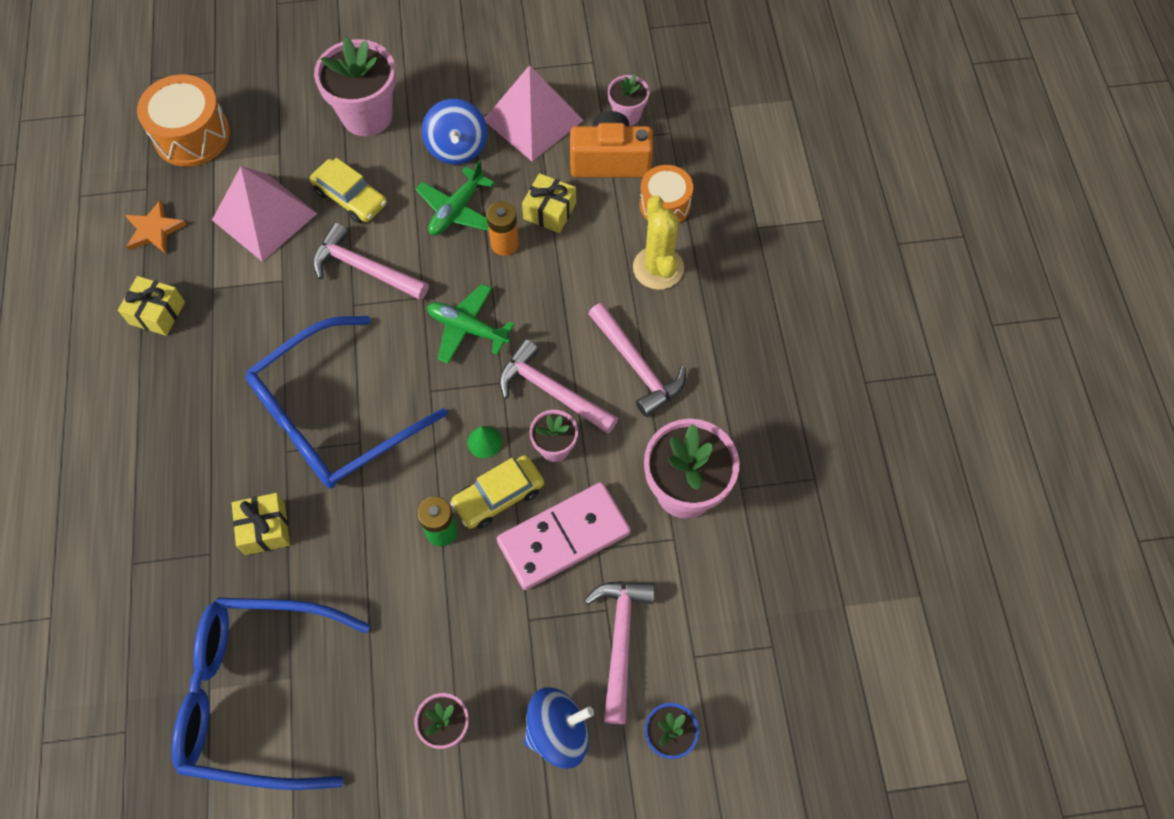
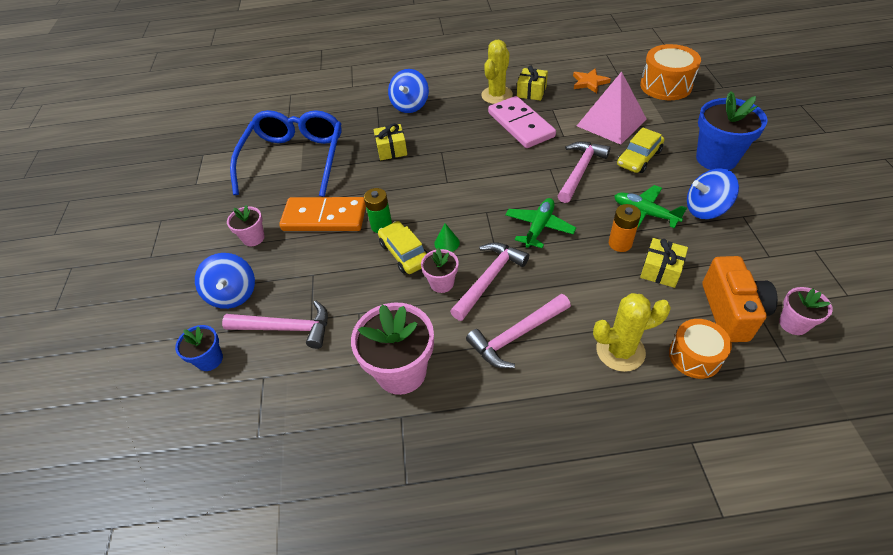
camera: 95 degrees right, 15 degrees down
(145, 505) = (410, 105): none -> blue spinning top
(153, 365) = (497, 95): none -> yellow cactus
(334, 416) = (465, 168): blue glasses -> none
(367, 115) = (716, 158): pink flower pot -> blue flower pot
(414, 619) = (324, 217): none -> orange domino
(533, 120) = (755, 254): pink pyramid -> none
(563, 537) = (369, 291): pink domino -> pink domino (521, 125)

